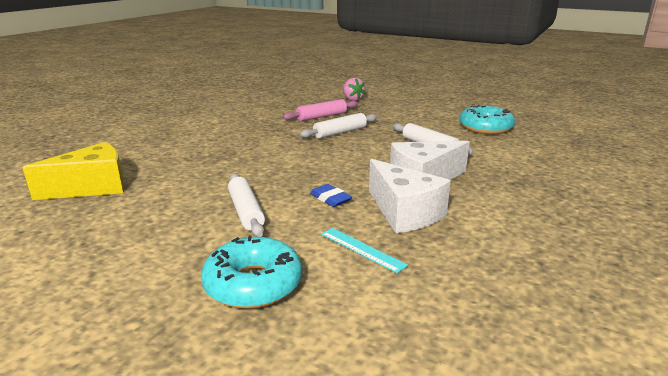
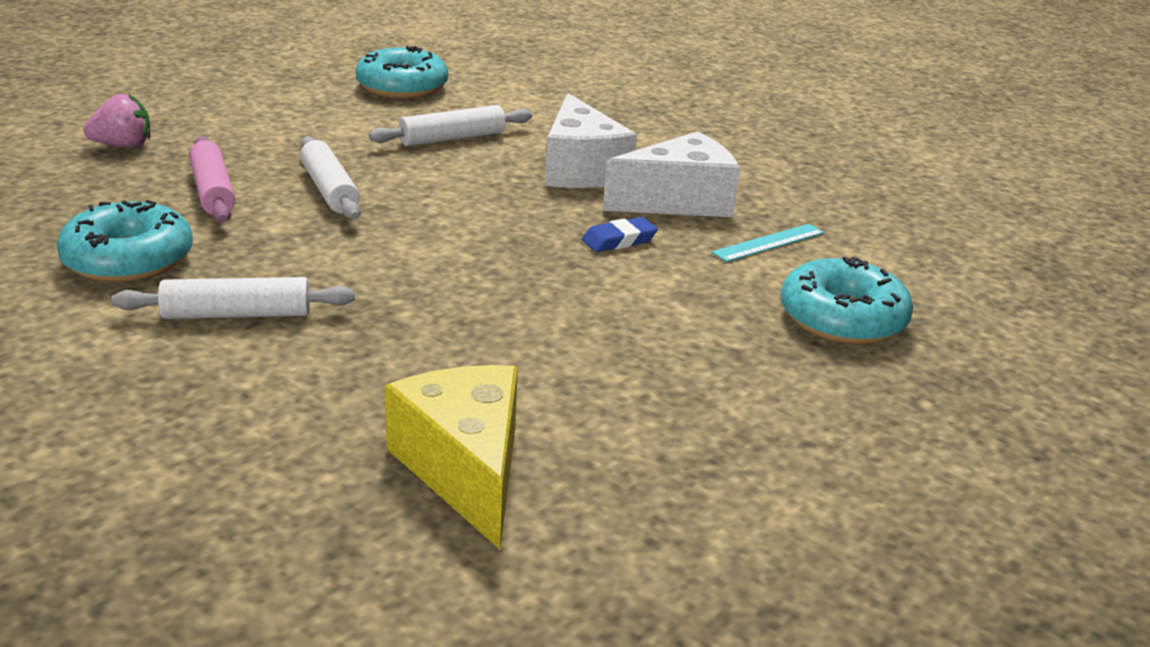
camera: 80 degrees left, 5 degrees up
(246, 211) = (640, 308): white rolling pin -> white rolling pin (236, 314)
(254, 116) = (128, 259): none -> turquoise donut

